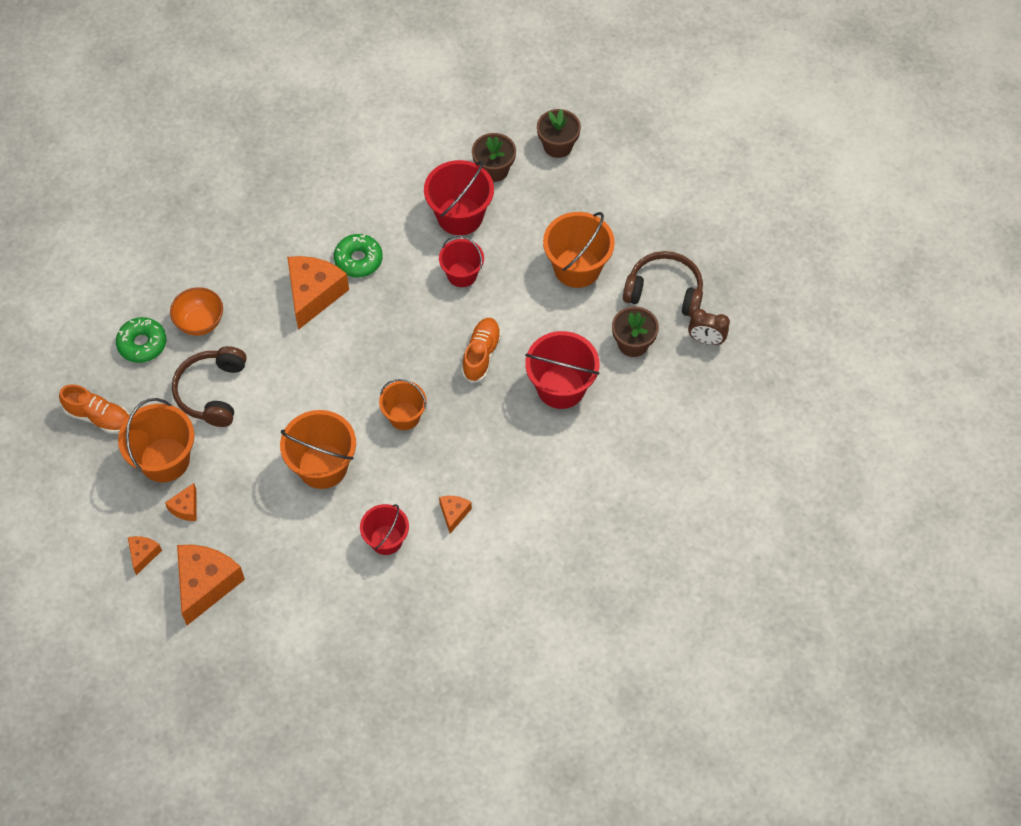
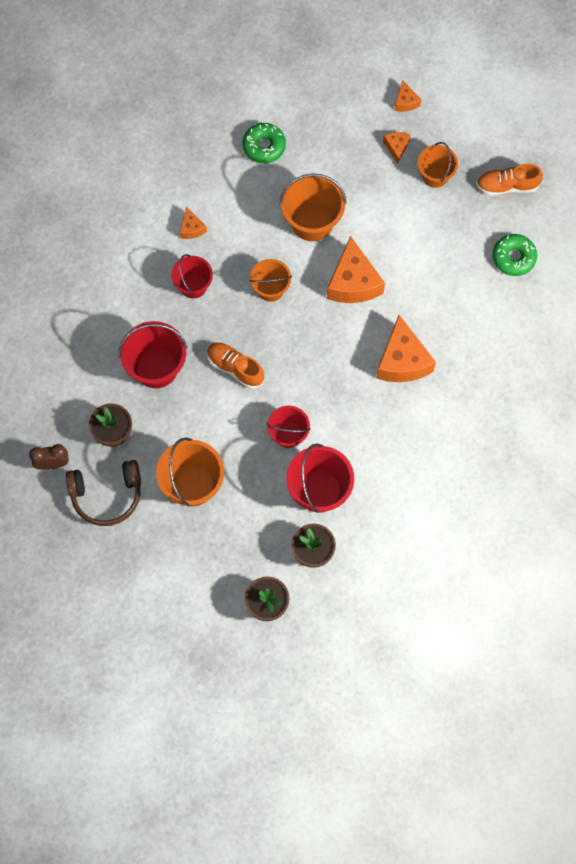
camera: 155 degrees right, 10 degrees up
(165, 460) = (435, 175): orange bucket -> orange bucket, size x0.64
(200, 322) = (480, 295): orange bowl -> none
(206, 584) = (347, 101): orange cheese -> orange cheese (353, 282)
(212, 392) = (433, 243): brown headphones -> none
(358, 260) = (383, 409): green donut -> green donut (264, 146)
(386, 540) = (233, 187): red bucket -> red bucket (193, 285)
(481, 354) = (235, 368): orange shoe -> orange shoe turned 135 degrees clockwise

